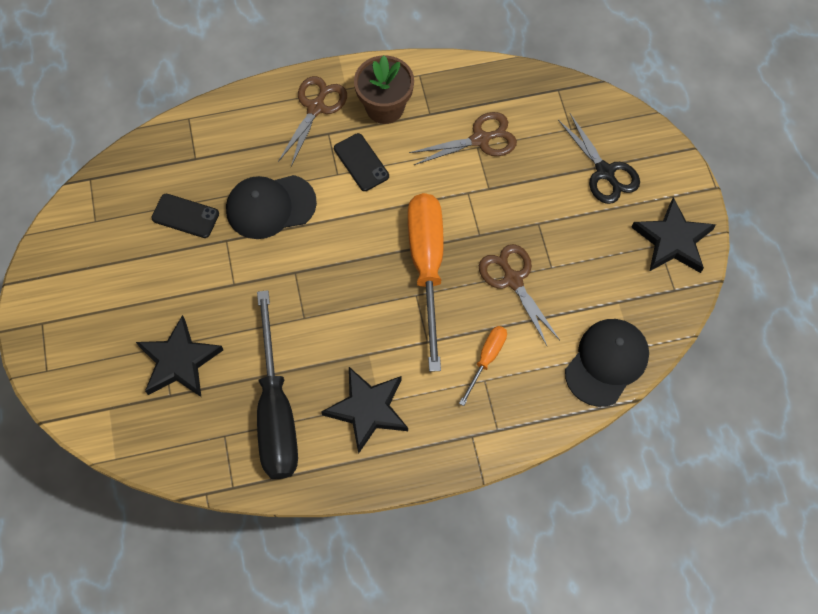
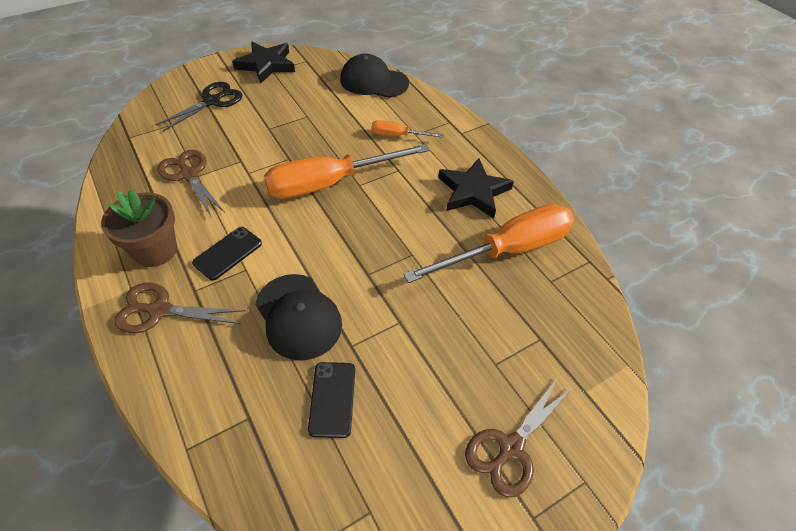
camera: 110 degrees left, 15 degrees down
(179, 361) = (503, 342): black star -> none
(276, 411) = (507, 250): black screwdriver -> orange screwdriver
(513, 280) = (325, 133): brown scissors -> brown scissors (510, 447)

